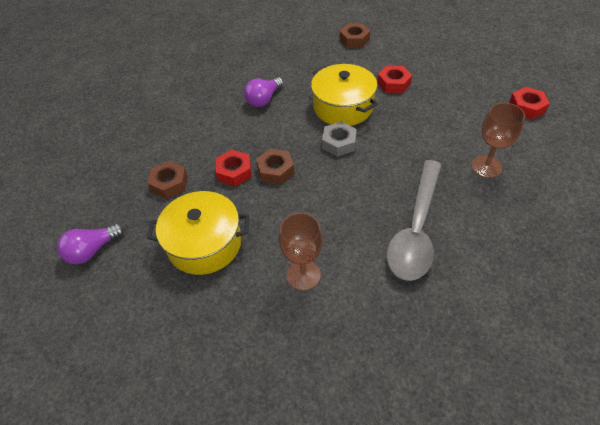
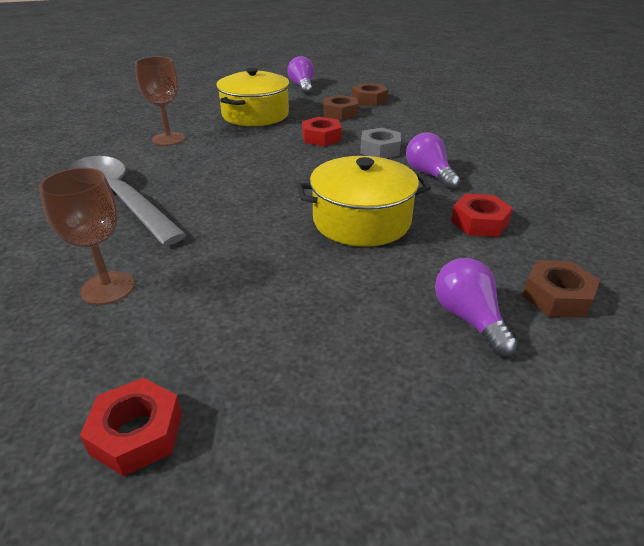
camera: 115 degrees right, 15 degrees down
(275, 170) = (298, 154): brown nut -> brown nut (369, 100)
(339, 143) = (295, 197): grey nut -> grey nut (380, 150)
(390, 56) = (469, 319): none -> purple light bulb
(393, 83) = (377, 286): red nut -> red nut (479, 222)

